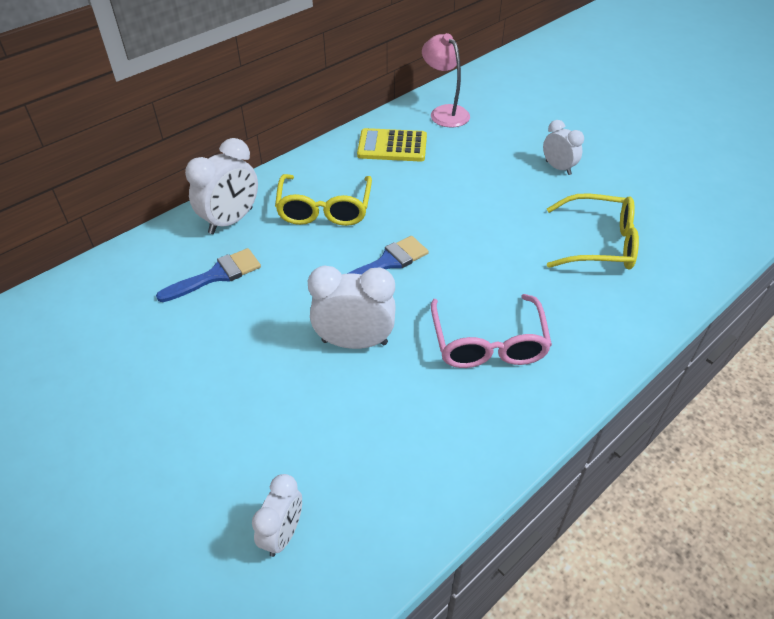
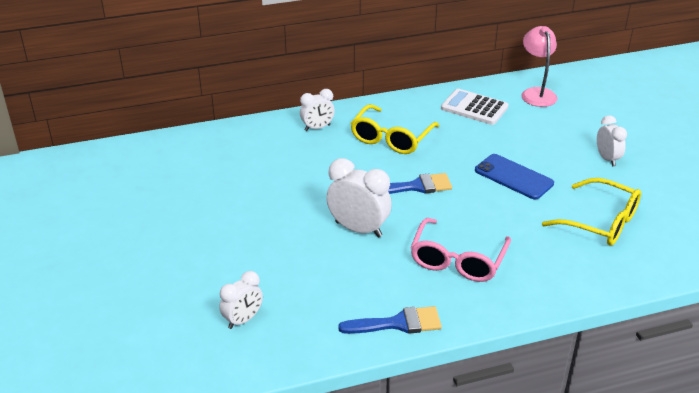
camera: 25 degrees right, 10 degrees down
(216, 275) = (287, 160): blue brush -> blue brush (398, 323)
(231, 221) = (317, 128): white clock -> white clock, size x0.62
(392, 146) = (474, 108): yellow calculator -> white calculator
(482, 217) = (513, 177): none -> blue phone

